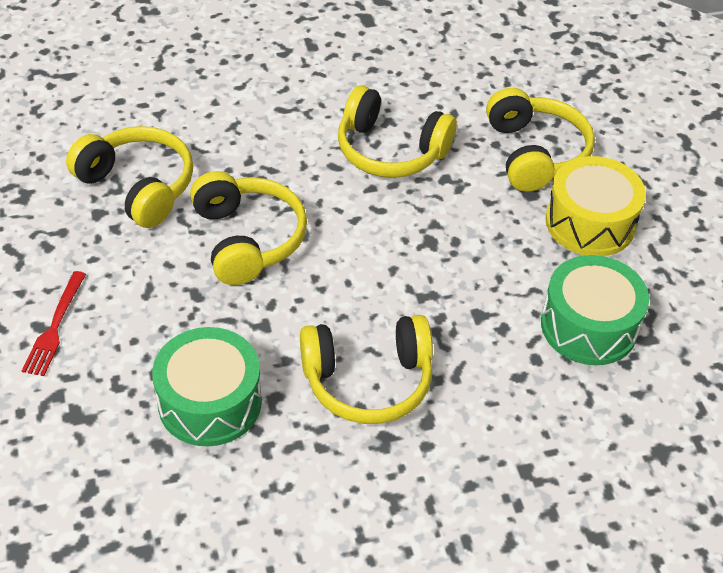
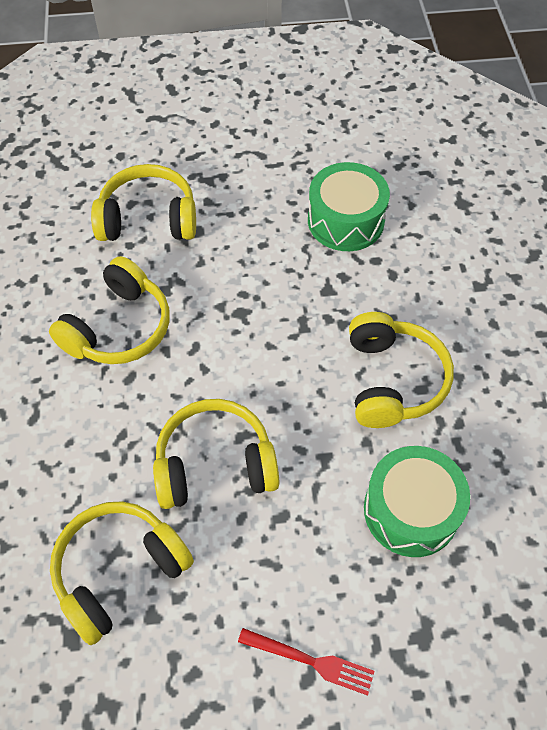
camera: 80 degrees left, 10 degrees up
(590, 223) = (237, 198): yellow drum -> none

